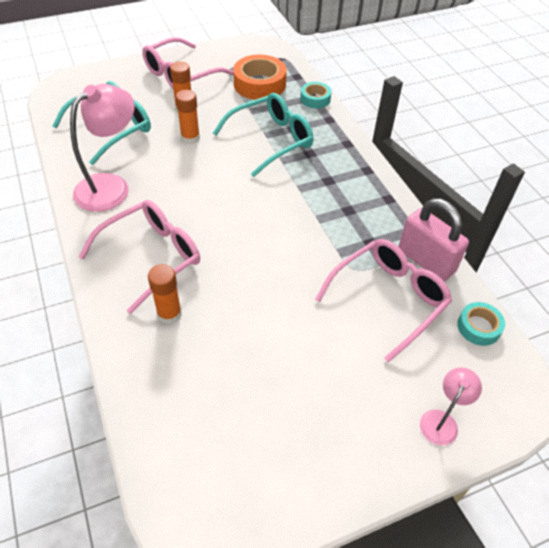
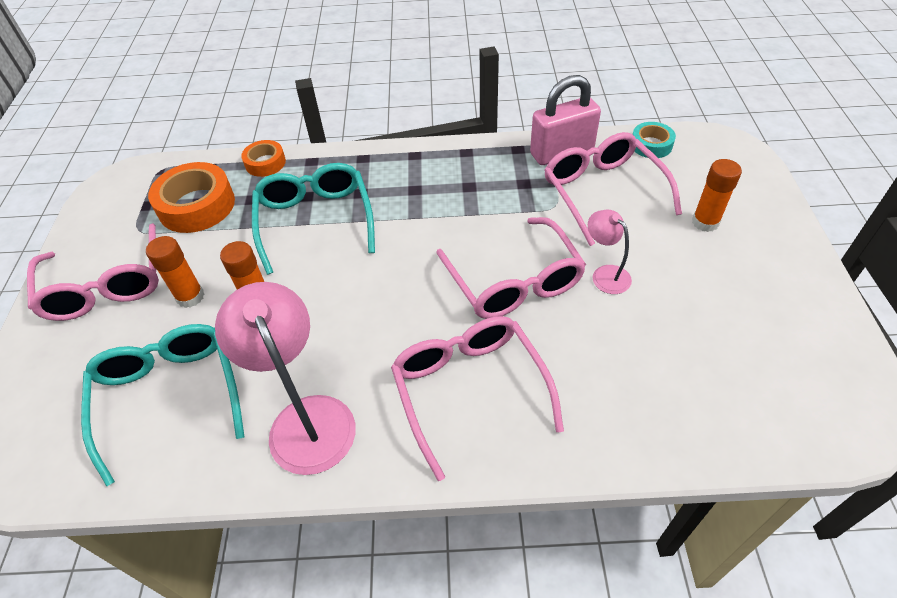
camera: 65 degrees left, 0 degrees up
(169, 314) = (573, 387): orange glue stick -> orange glue stick (705, 222)
(257, 260) = (514, 281): none -> pink glasses
(315, 99) = (265, 163): turquoise tape -> orange tape
(442, 420) = (748, 199): pink lamp -> pink lamp (605, 274)

